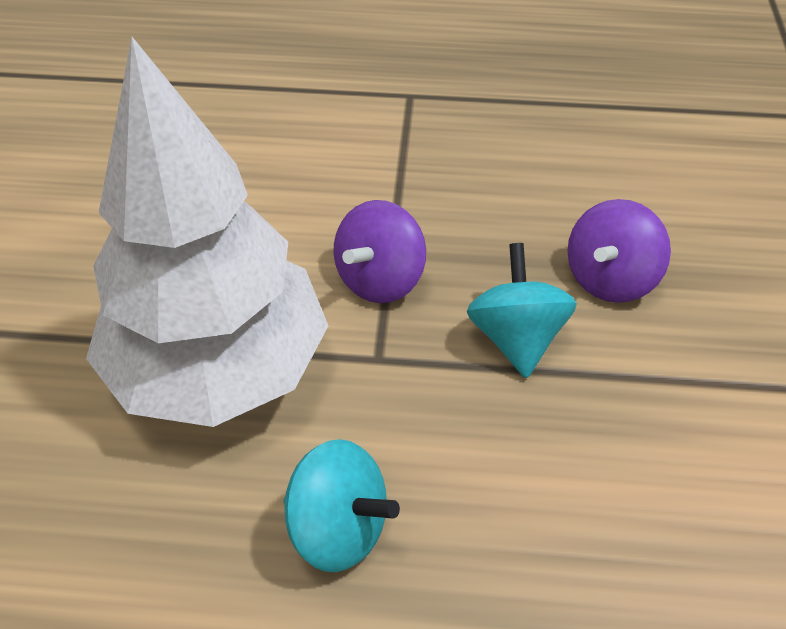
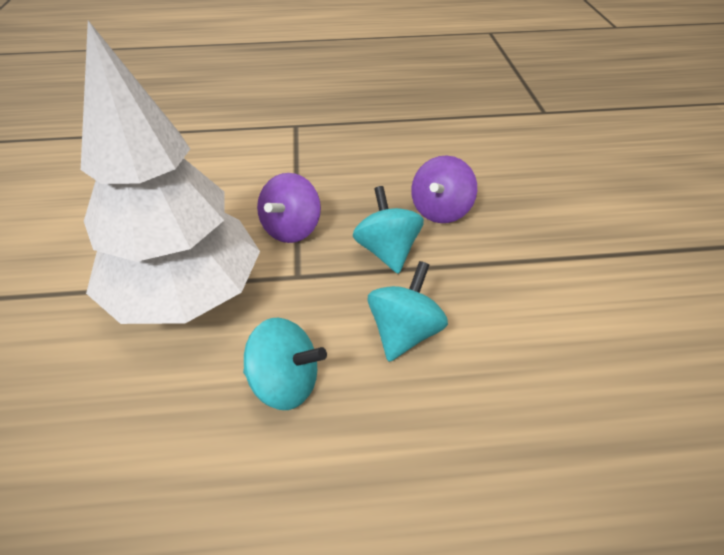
camera: 10 degrees left, 5 degrees down
(519, 477) = (404, 333): none -> turquoise spinning top

